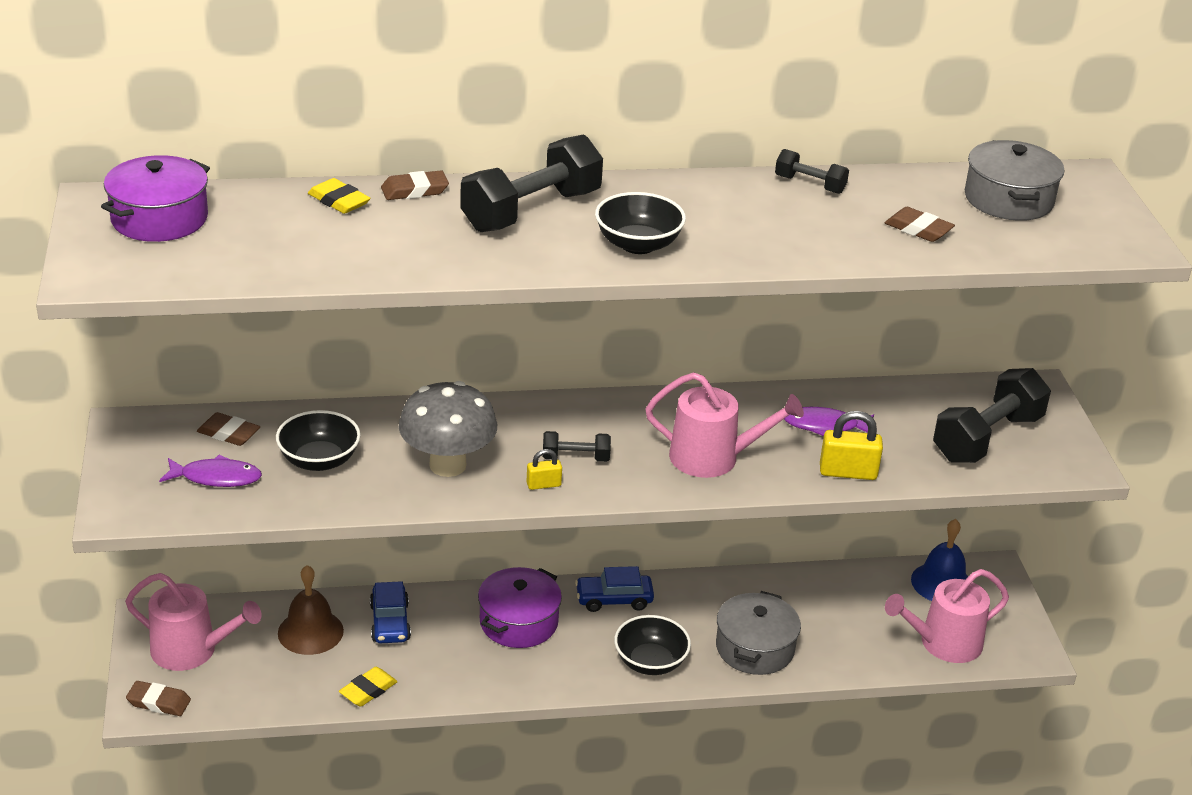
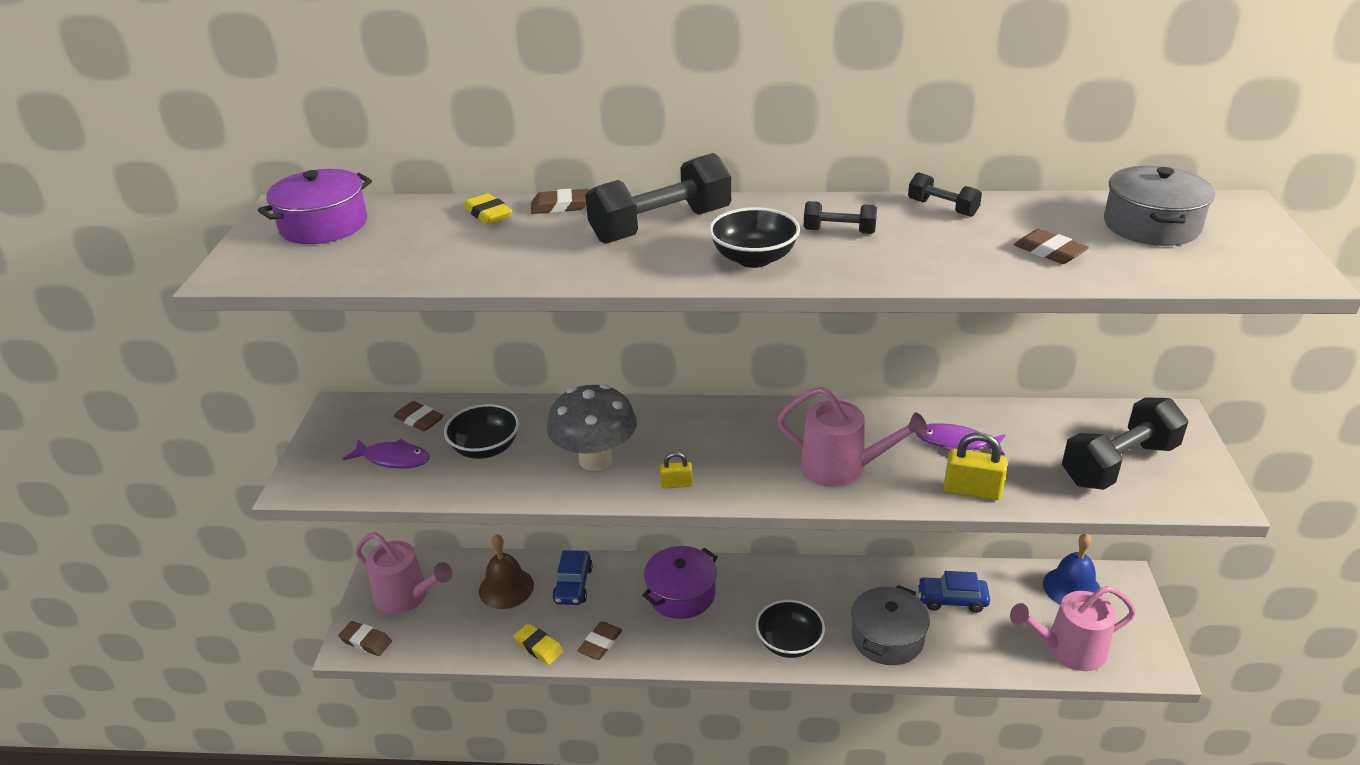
camera: 15 degrees right, 0 degrees up
(368, 690) = (538, 647): yellow eraser -> yellow eraser turned 75 degrees clockwise
(439, 680) = (600, 643): none -> brown eraser
(575, 458) = (712, 460): black dumbbell -> black dumbbell (839, 231)
(614, 599) = (768, 580): blue car -> blue car (952, 600)

